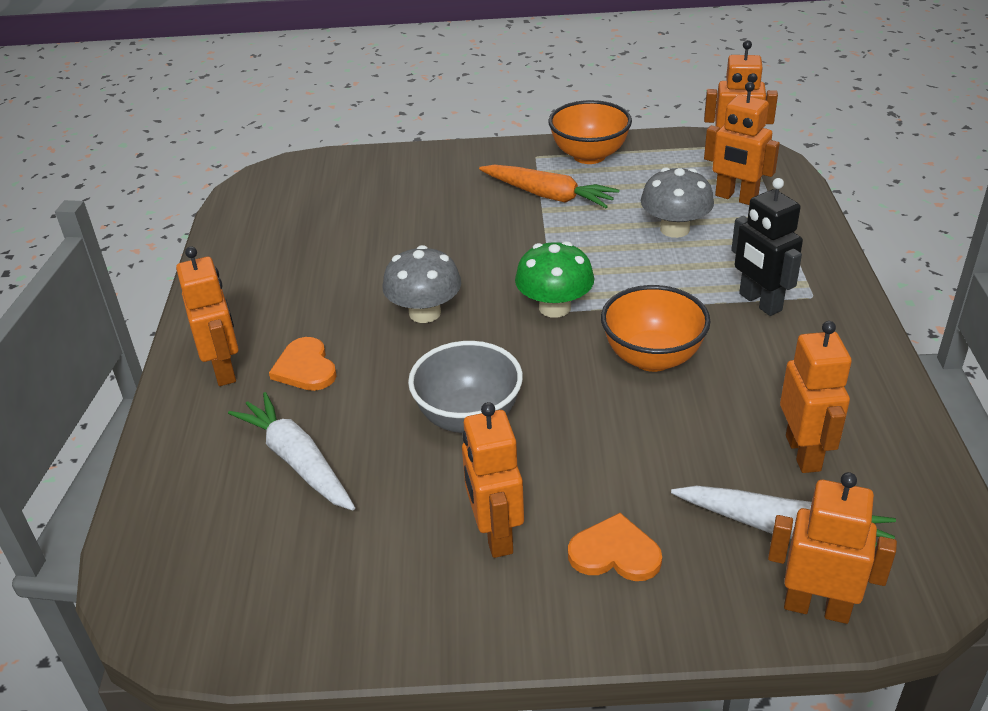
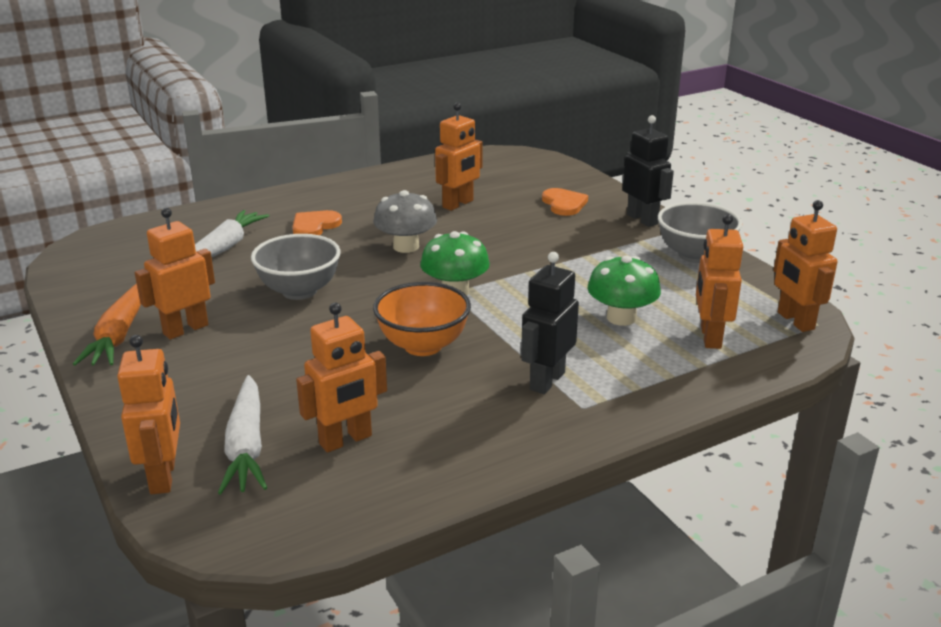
camera: 60 degrees right, 10 degrees down
(224, 370) = (295, 204): orange robot -> orange robot (458, 204)
(495, 157) = (642, 219): none -> black robot
(548, 195) = (610, 253): orange carrot -> orange carrot (119, 335)
(589, 156) = (695, 255): orange bowl -> grey bowl
(615, 553) = (187, 377): orange heart -> orange heart (564, 204)
(674, 229) = (621, 318): grey mushroom -> green mushroom

